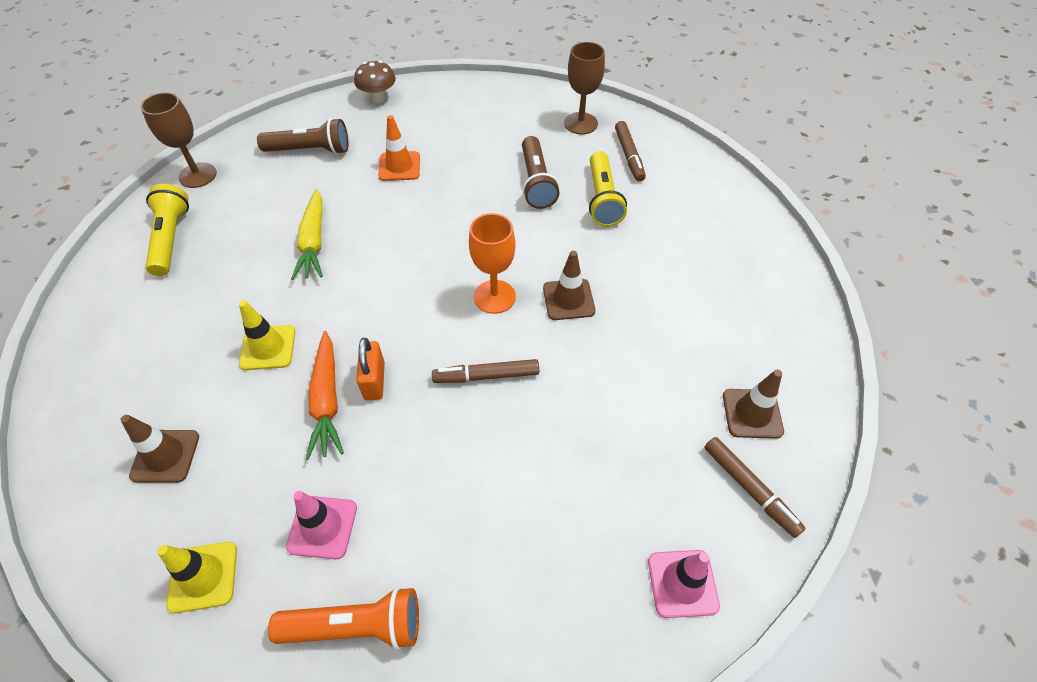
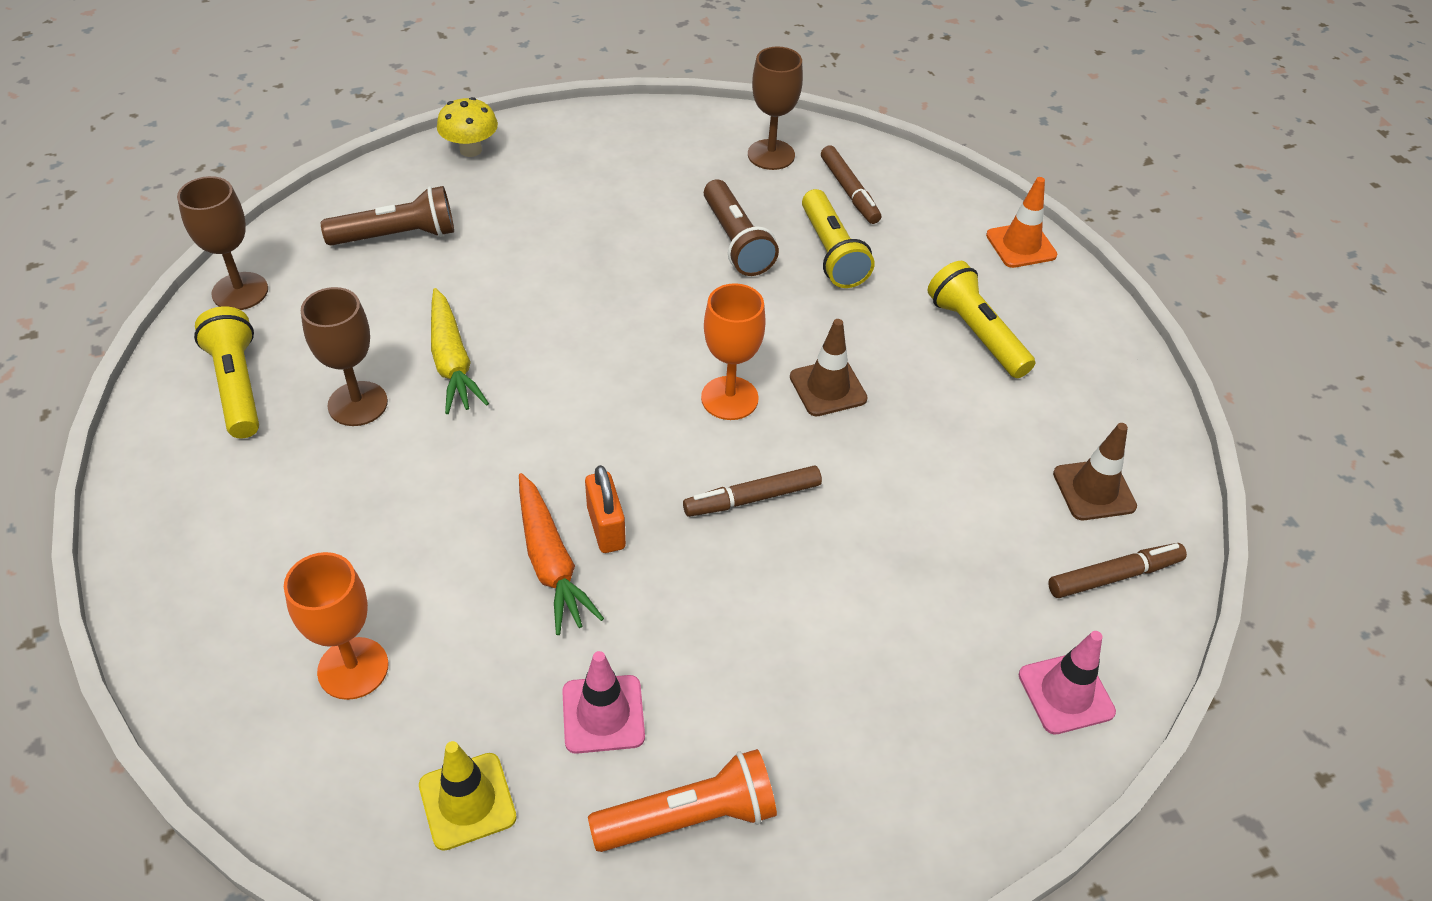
camera: 15 degrees left, 5 degrees down
(165, 456) = (353, 668): brown traffic cone -> orange goblet
(241, 263) = (358, 404): none -> brown goblet
(268, 348) = (442, 509): yellow traffic cone -> none
(378, 98) = (470, 150): brown mushroom -> yellow mushroom
(399, 166) = (537, 243): orange traffic cone -> orange traffic cone (1021, 245)
(693, 274) = (976, 333): none -> yellow flashlight
(749, 489) = (1114, 576): brown marker -> brown marker turned 60 degrees counterclockwise

